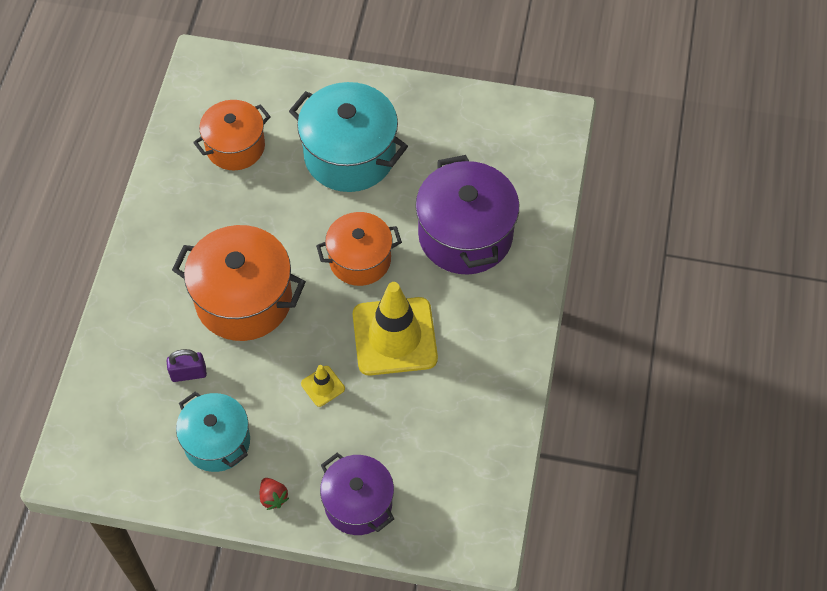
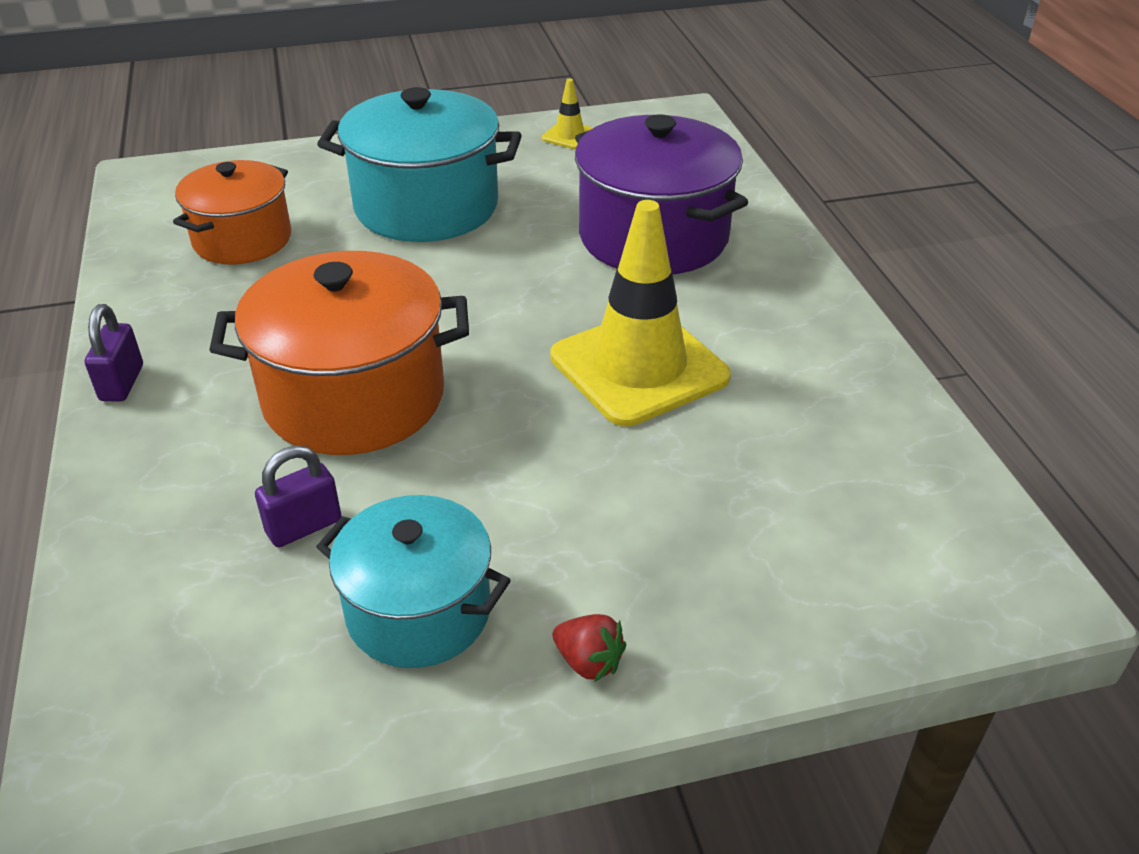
camera: 25 degrees left, 20 degrees down
(138, 243) = (122, 383): none -> purple padlock
(322, 386) = (566, 464): yellow traffic cone -> yellow traffic cone (569, 136)
(358, 503) = (757, 609): purple pot -> none
(360, 259) = (518, 301): orange pot -> none

